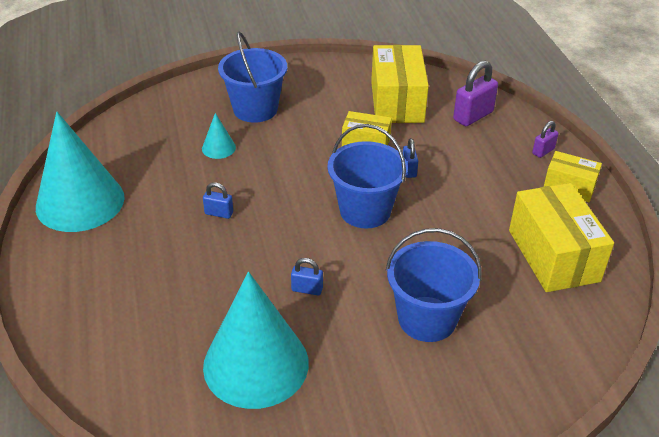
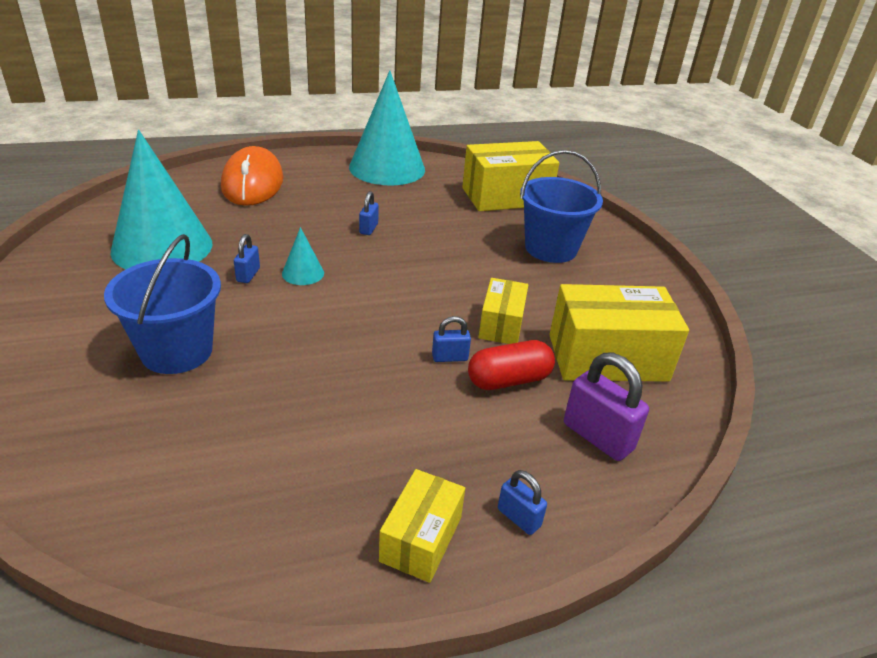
camera: 85 degrees right, 5 degrees down
(105, 310) = (253, 183): none -> orange mouse
(218, 148) = (474, 227): turquoise cone -> turquoise cone (303, 273)
(365, 211) = (368, 317): blue bucket -> none
(428, 145) = (509, 380): none -> red capsule
(543, 151) = (519, 517): purple padlock -> blue padlock
(553, 255) = (256, 487): yellow box -> yellow box (506, 196)

